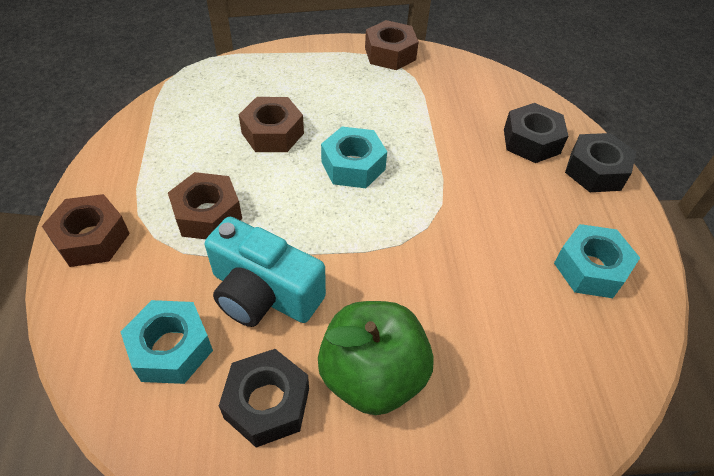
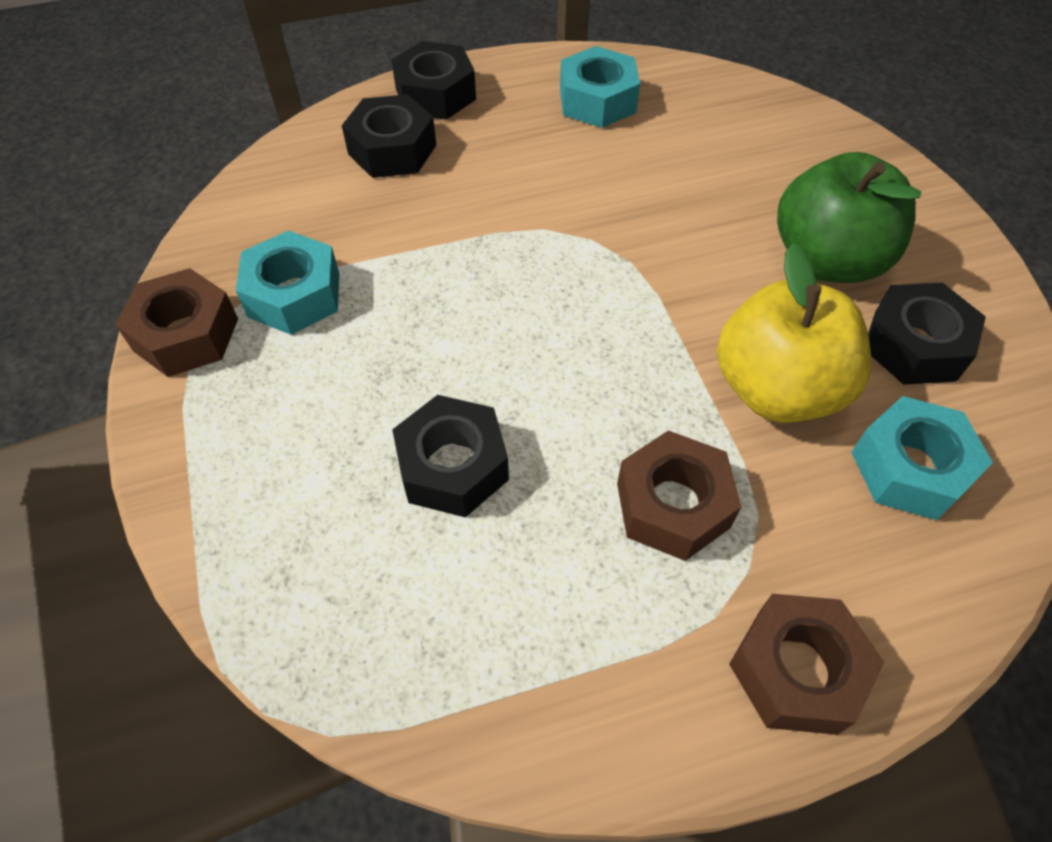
camera: 100 degrees left, 5 degrees up
(263, 293) = (777, 389): turquoise camera -> yellow apple
(272, 133) = (453, 466): brown nut -> black nut
(353, 166) = (500, 336): turquoise nut -> turquoise nut (294, 295)

